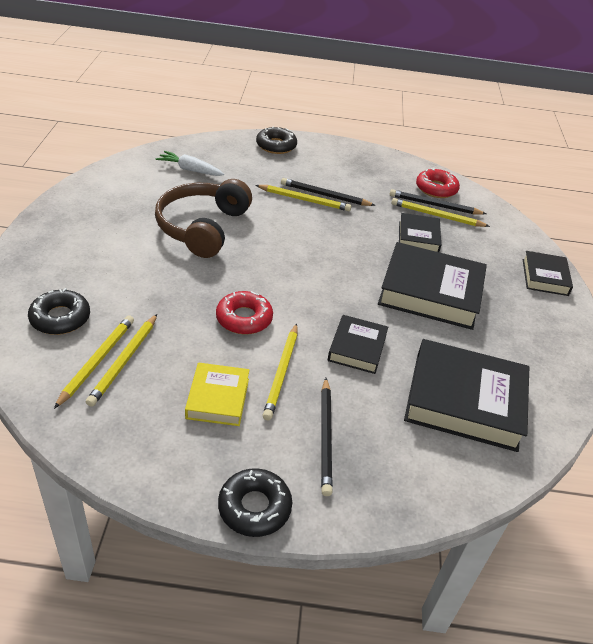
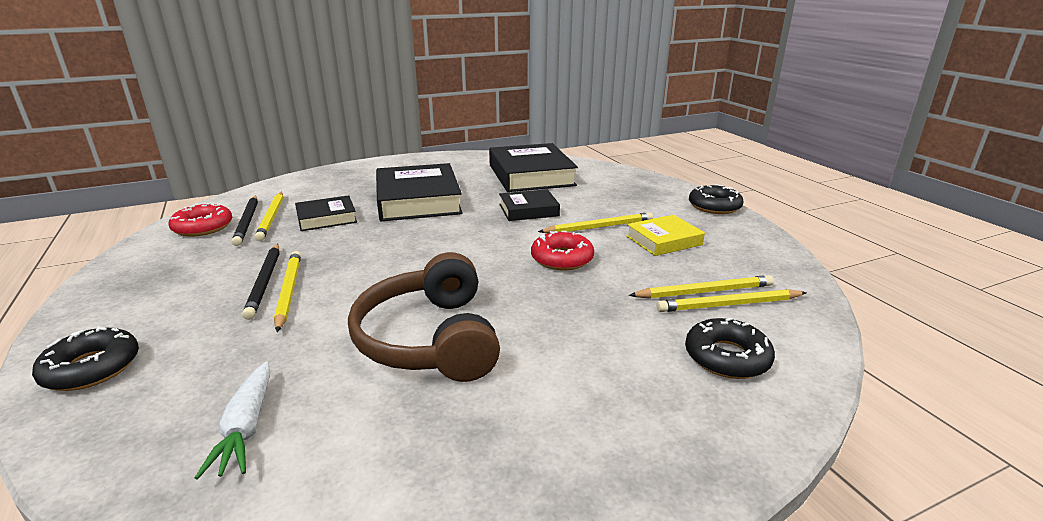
camera: 115 degrees left, 15 degrees down
(202, 227) = (430, 339): brown headphones -> brown headphones turned 90 degrees clockwise
(325, 437) = (629, 201): black pencil -> none
(545, 277) = (348, 171): black book -> none

